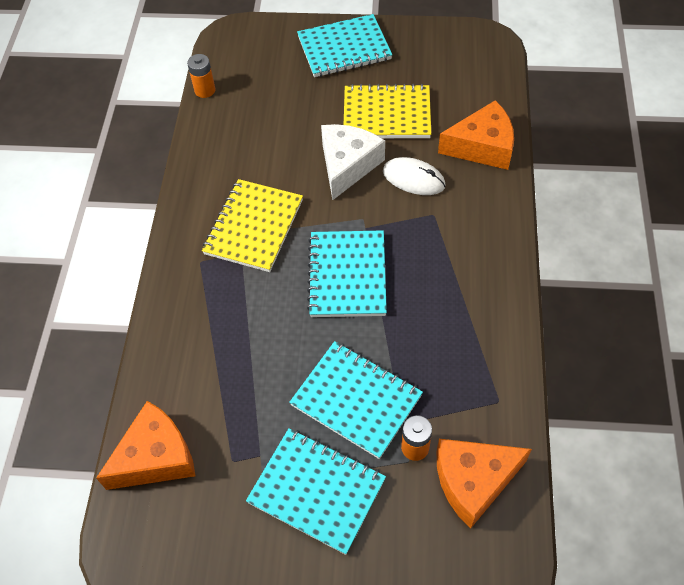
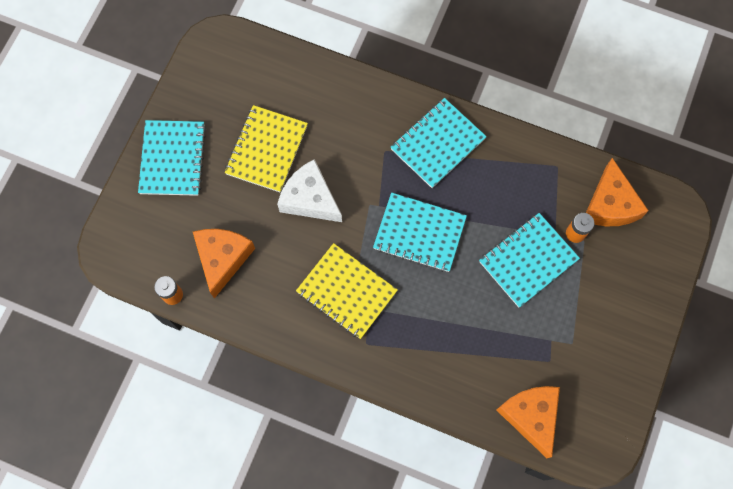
camera: 75 degrees left, 15 degrees up
(316, 491) = (588, 308): turquoise notebook -> turquoise notebook (437, 144)
(413, 178) = (343, 153): white mouse -> none
(482, 147) = (331, 90): orange cheese -> orange cheese (223, 259)

